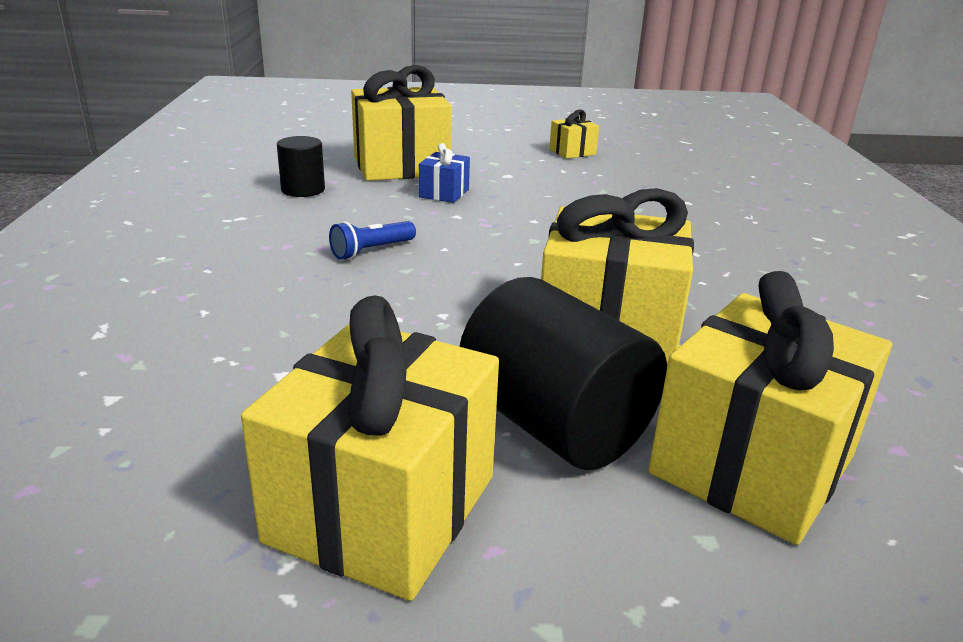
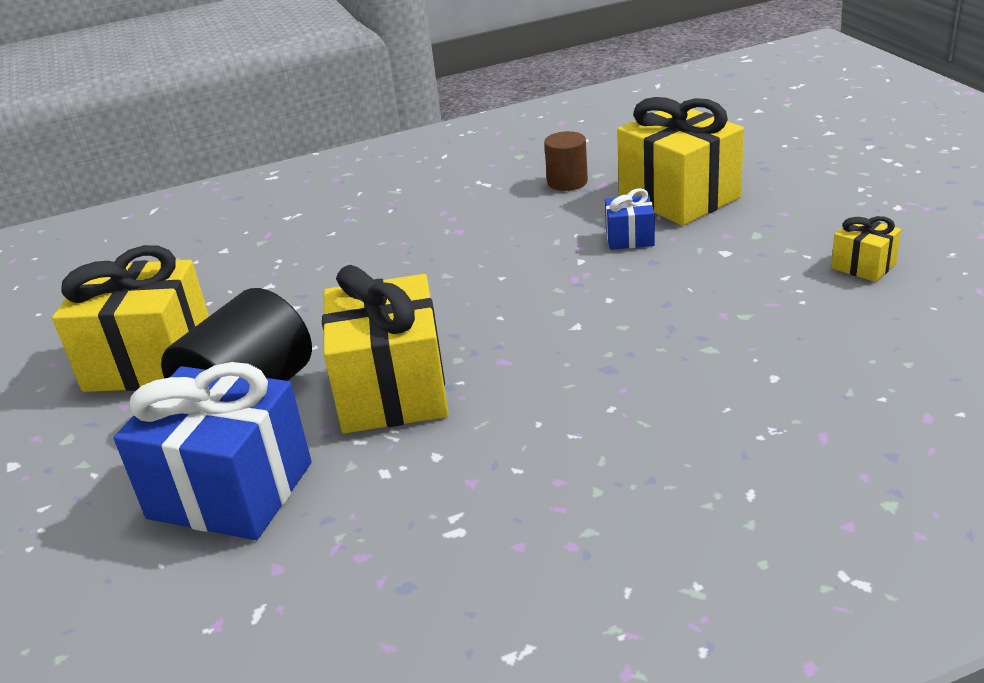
camera: 75 degrees right, 5 degrees up
(303, 190) = (567, 182): black cylinder -> brown cylinder
(372, 251) = (468, 250): blue flashlight -> none
(752, 464) = (230, 490): yellow gift -> blue gift

